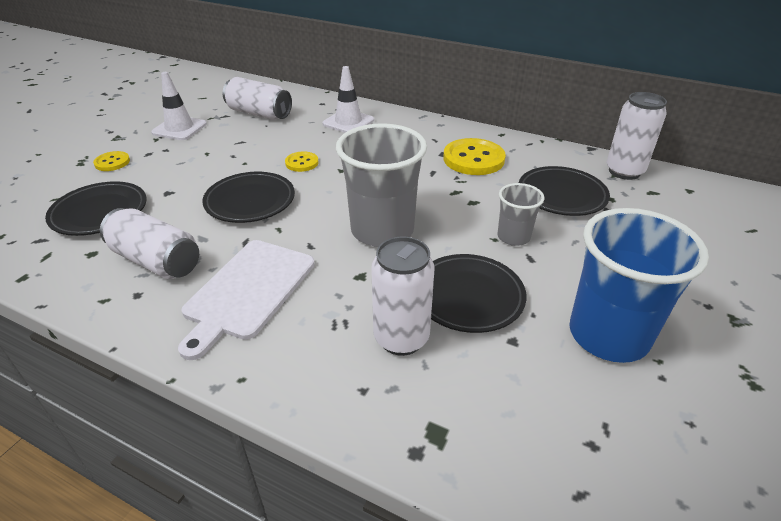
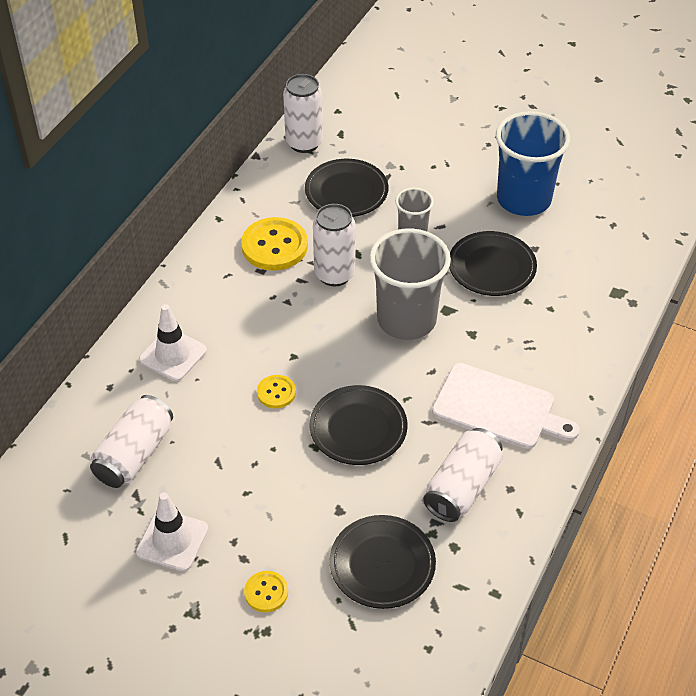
camera: 90 degrees left, 10 degrees up
(401, 338) = (540, 308): white can -> white can (334, 274)

